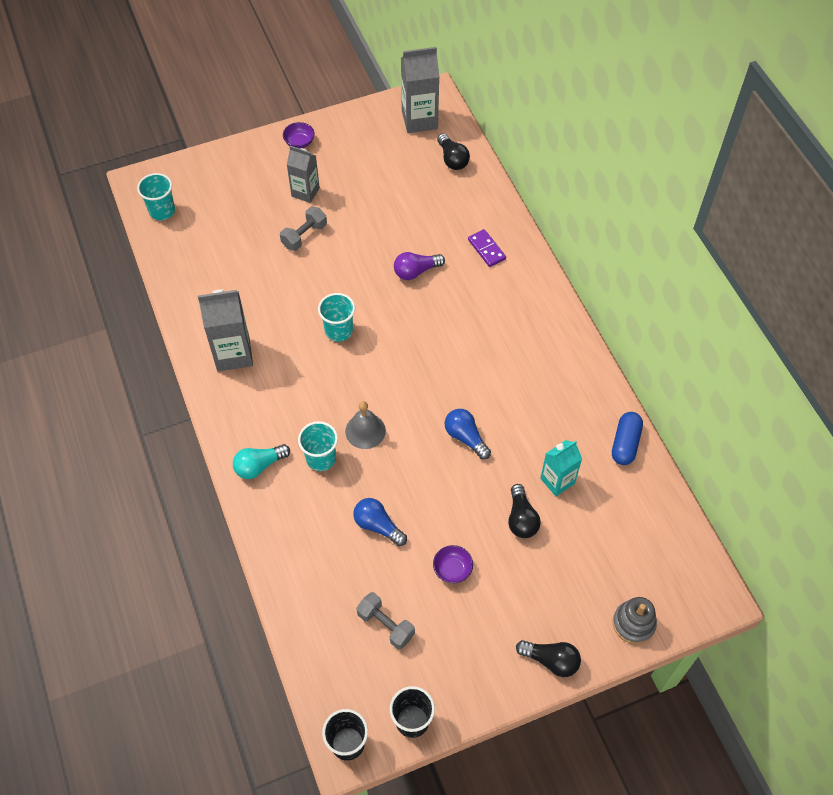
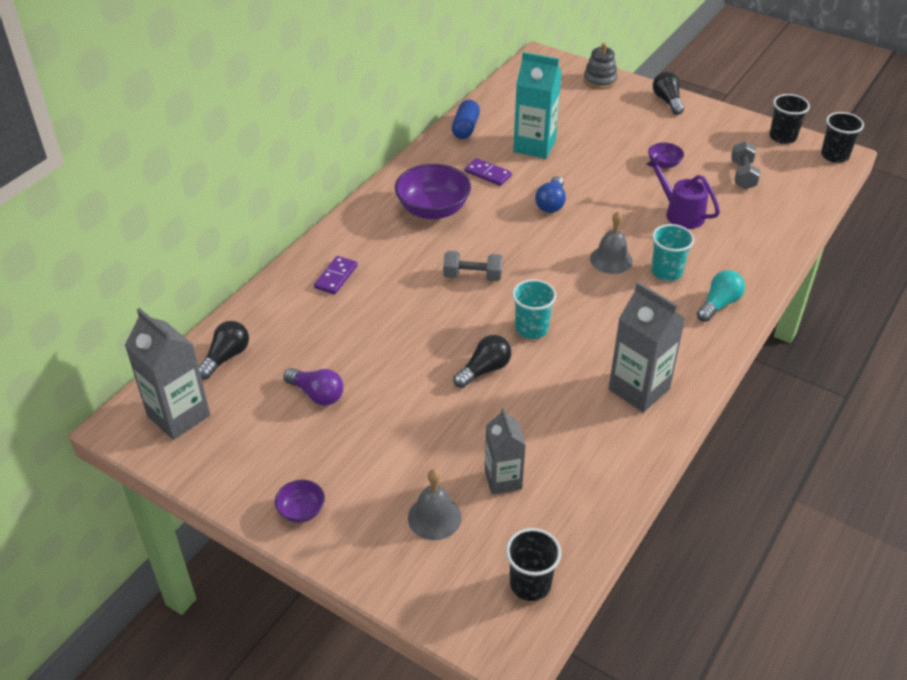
camera: 125 degrees left, 15 degrees down
(162, 211) = (530, 584): turquoise cup -> black cup
(241, 195) = (434, 517): none -> grey bell
(259, 466) = (719, 304): turquoise light bulb -> turquoise light bulb turned 75 degrees counterclockwise
(304, 235) = (442, 421): grey dumbbell -> grey dumbbell (472, 276)
(305, 192) = (378, 457): grey carton -> grey carton (503, 480)
(378, 526) = (680, 213): blue light bulb -> purple watering can
(416, 271) = (408, 311): purple light bulb -> purple light bulb (317, 394)
(521, 350) = (433, 210): none -> purple bowl
(521, 519) = (585, 150): black light bulb -> black light bulb (484, 370)
(541, 417) = (488, 174): none -> purple domino
(557, 481) = (534, 146): turquoise carton -> turquoise carton, size x1.53
(625, 443) = (465, 128): blue capsule -> blue capsule turned 60 degrees counterclockwise

